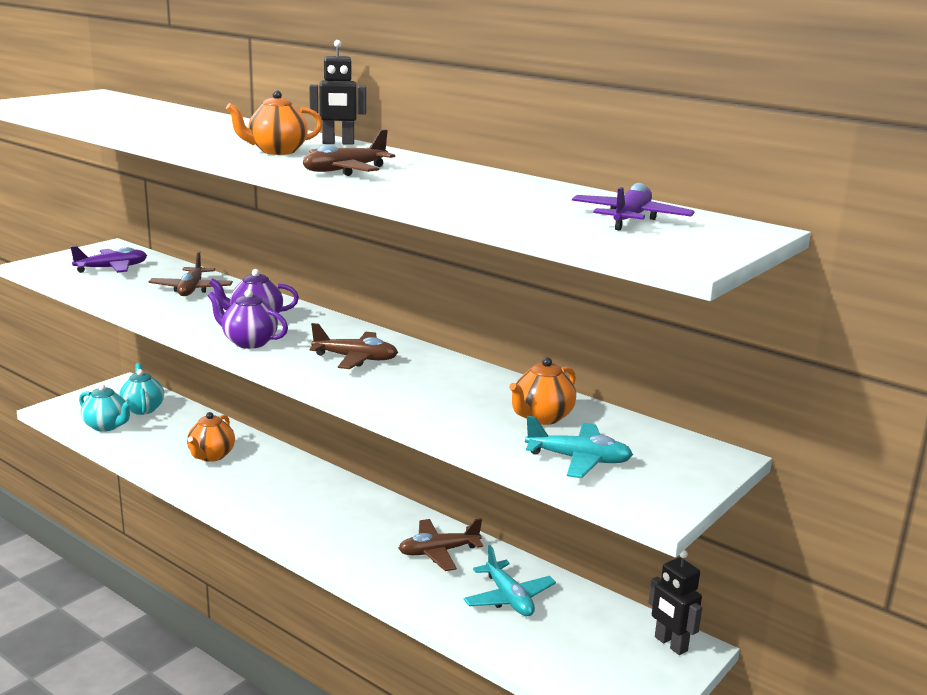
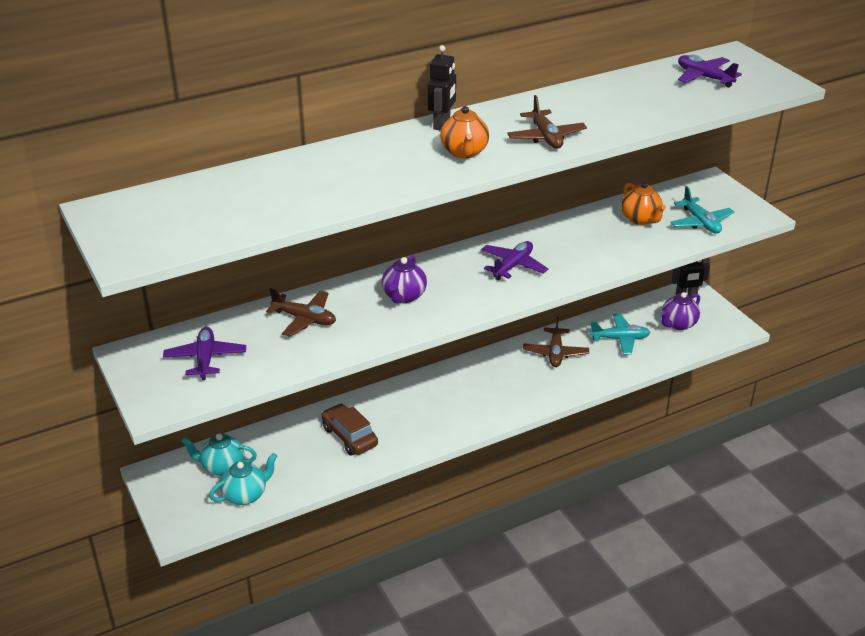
camera: 65 degrees left, 15 degrees up
(211, 456) = (349, 436): orange teapot -> brown car
(249, 342) = (455, 307): purple teapot -> purple teapot (678, 324)
(356, 359) = (513, 266): brown plane -> purple plane
(579, 459) = (700, 222): turquoise plane -> turquoise plane turned 120 degrees clockwise

